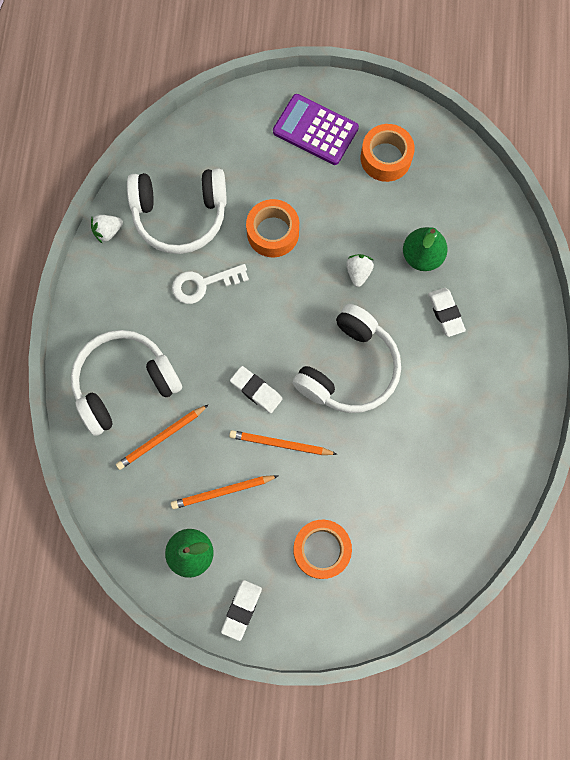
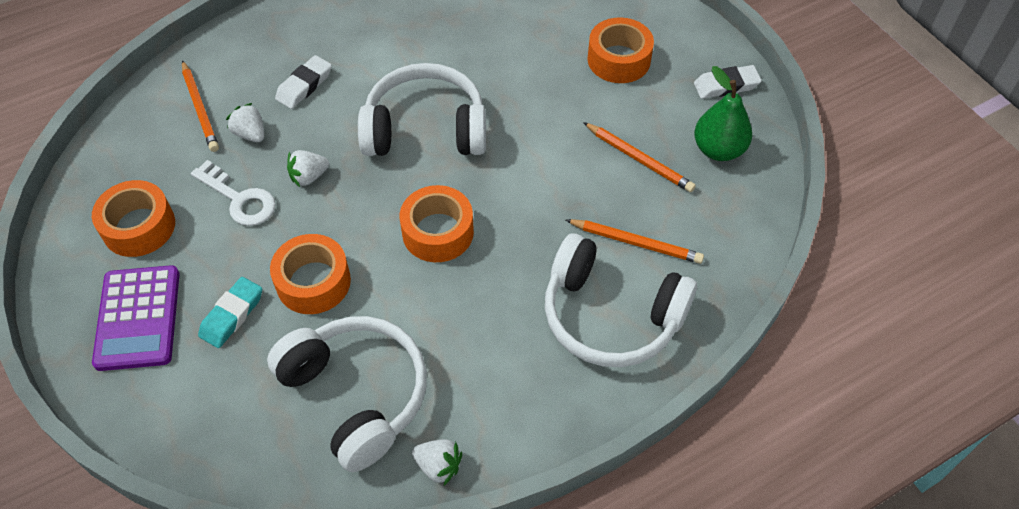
camera: 125 degrees left, 20 degrees down
(203, 284) = (430, 313): white key -> white key (239, 199)
(256, 390) = (513, 191): white eraser -> none
(258, 324) = (438, 232): none -> orange tape
(280, 444) = (550, 141): orange pencil -> orange pencil (200, 108)
(281, 178) = (232, 315): none -> turquoise eraser
(422, 256) = (250, 134): green pear -> white strawberry

